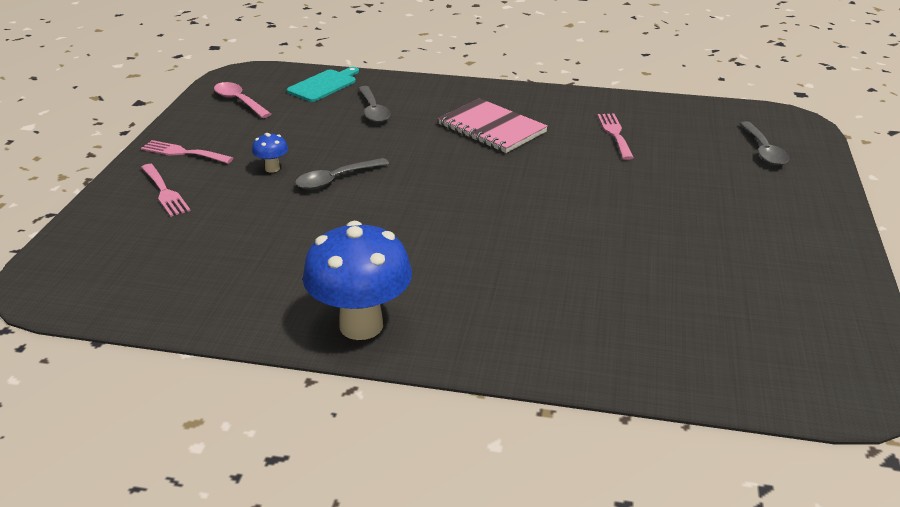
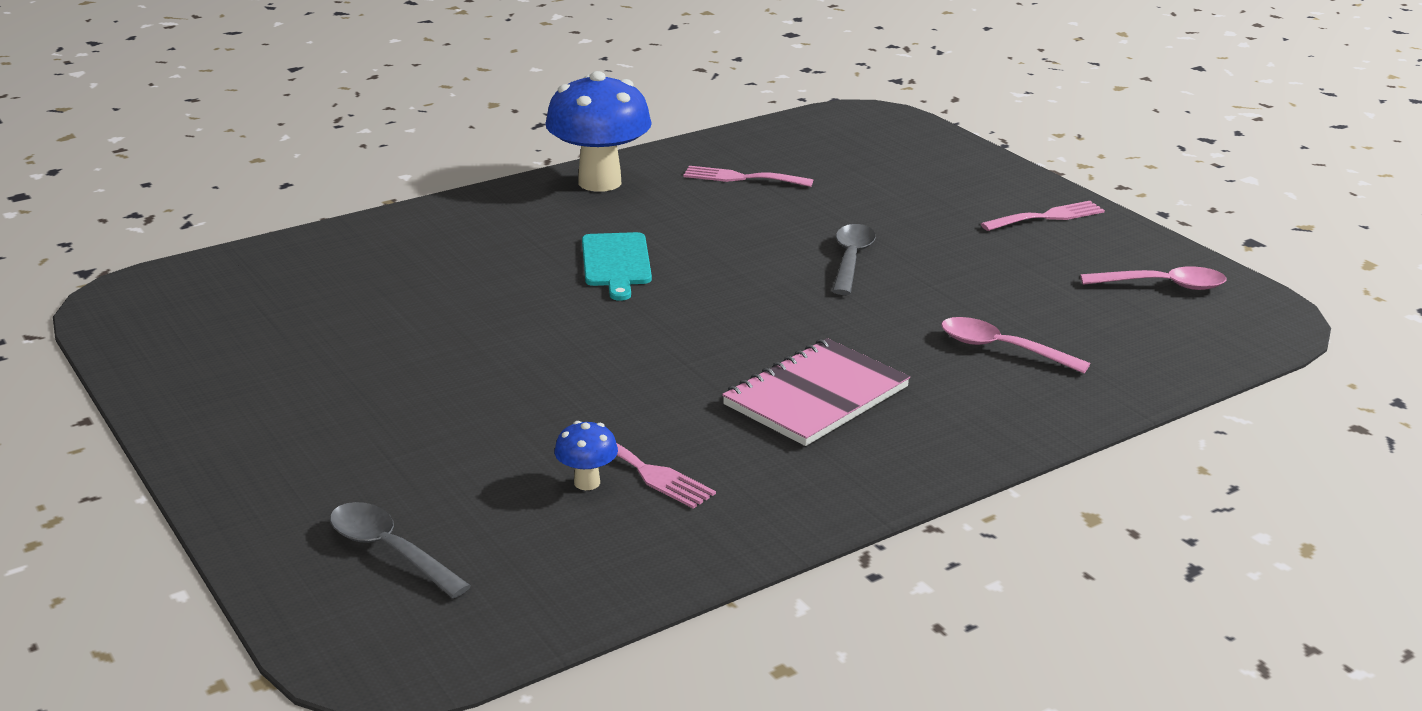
camera: 135 degrees right, 5 degrees down
(165, 192) = (963, 186): pink fork -> pink fork (741, 178)
(272, 168) = (932, 241): blue mushroom -> blue mushroom (587, 482)
(324, 85) = (1145, 354): turquoise cutting board -> turquoise cutting board (616, 263)
(373, 110) = (1002, 349): grey spoon -> pink spoon
(492, 128) = (816, 396): pink notebook -> pink notebook turned 45 degrees counterclockwise

